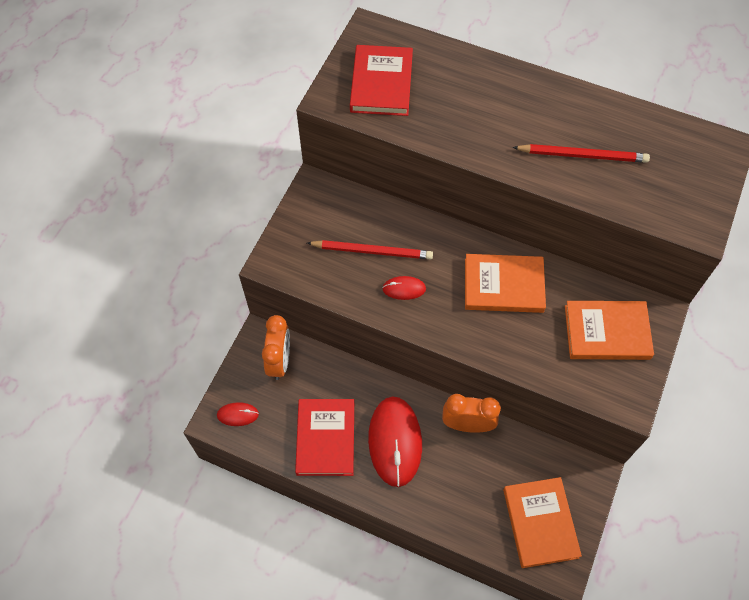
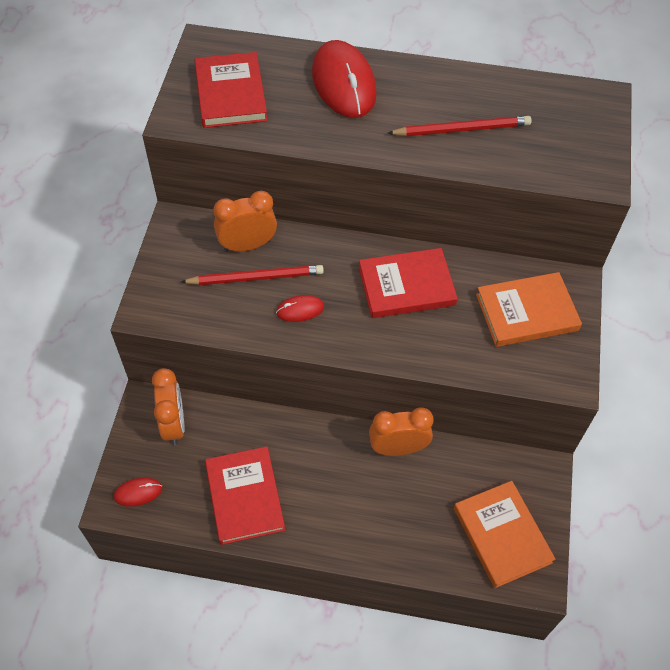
camera: 15 degrees left, 5 degrees down
(371, 220) = (247, 245): none -> orange clock
(395, 441) = (323, 483): red mouse -> red mouse (343, 83)
(503, 286) = (406, 286): orange book -> red book

